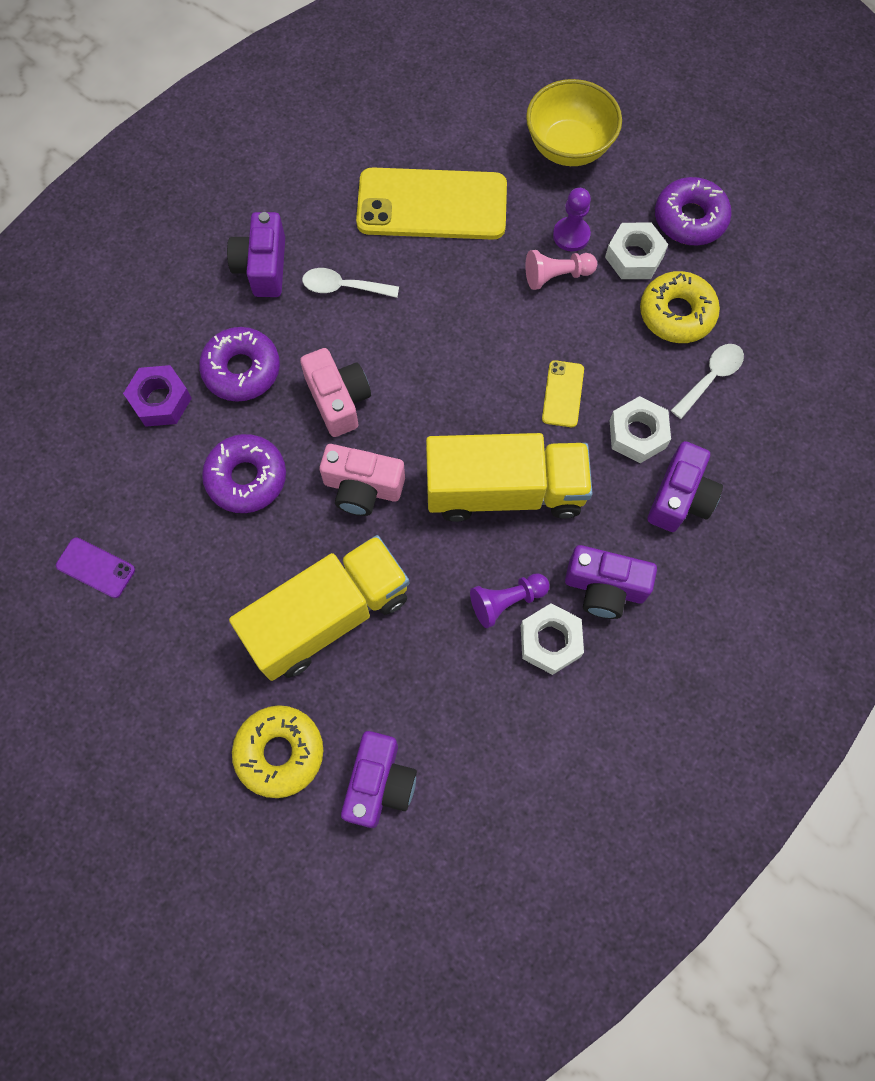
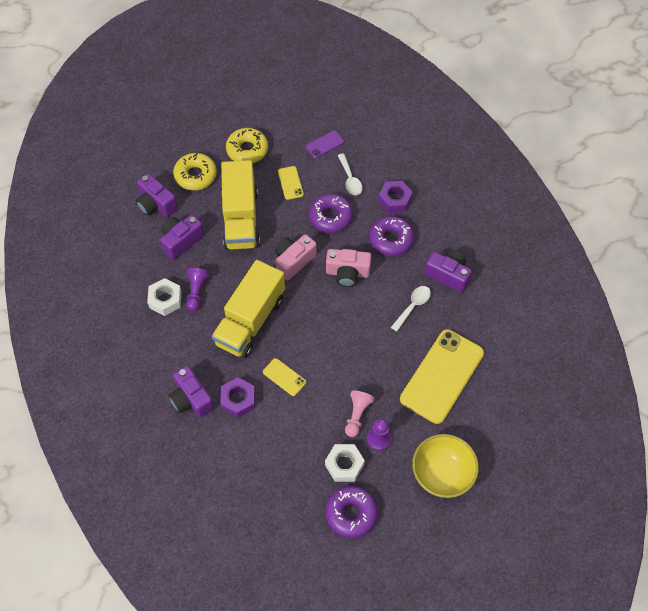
camera: 120 degrees right, 10 degrees down
(210, 578) = (290, 183): none -> yellow phone
(604, 588) = (172, 337): purple camera -> purple camera (181, 241)
(637, 434) = (238, 400): white nut -> purple nut
(676, 313) = (294, 465): yellow donut -> yellow donut (247, 150)
(710, 377) = (245, 458): white spoon -> white spoon (350, 179)

